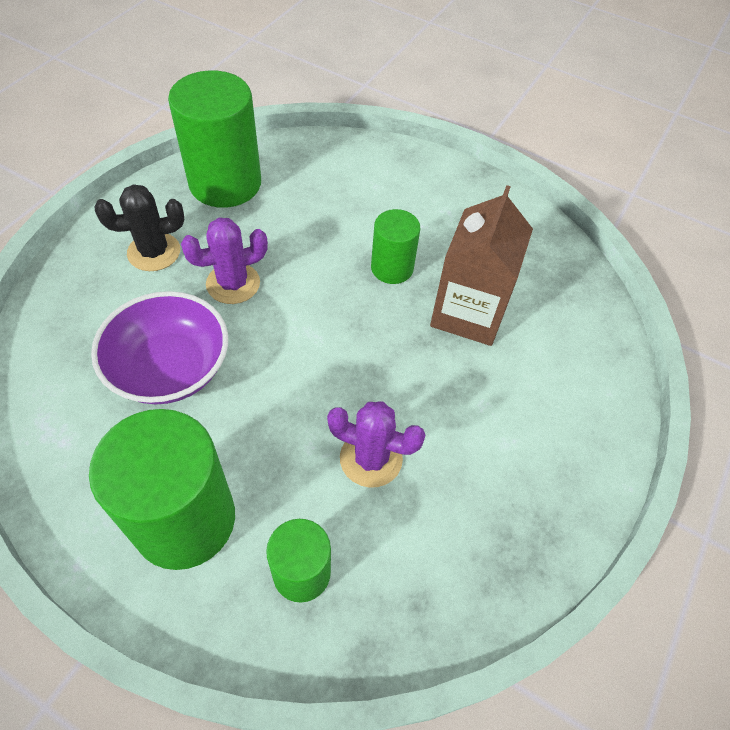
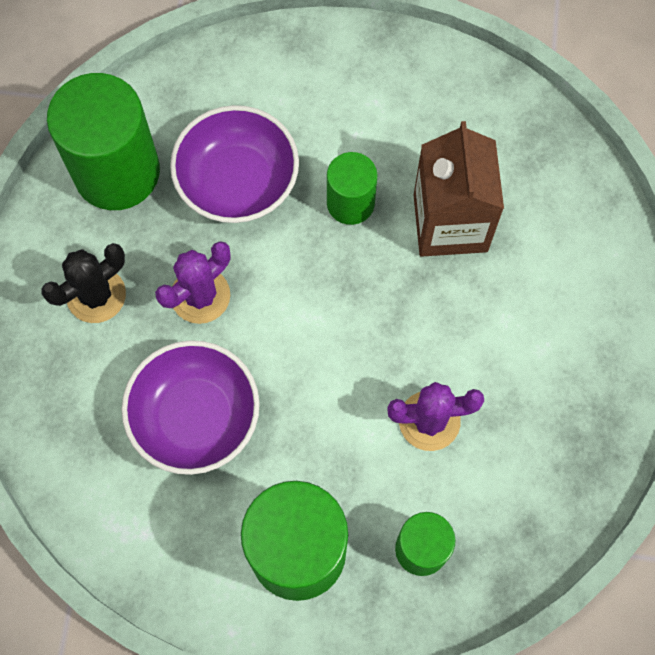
camera: 20 degrees left, 15 degrees up
(311, 221) = (237, 181): none -> purple bowl

